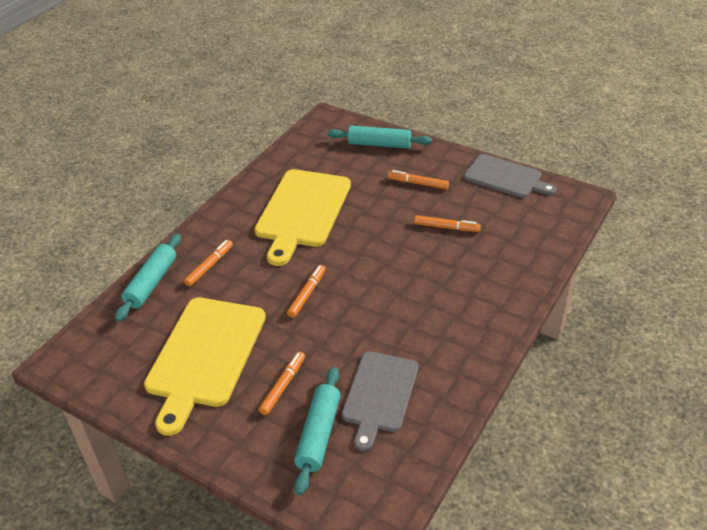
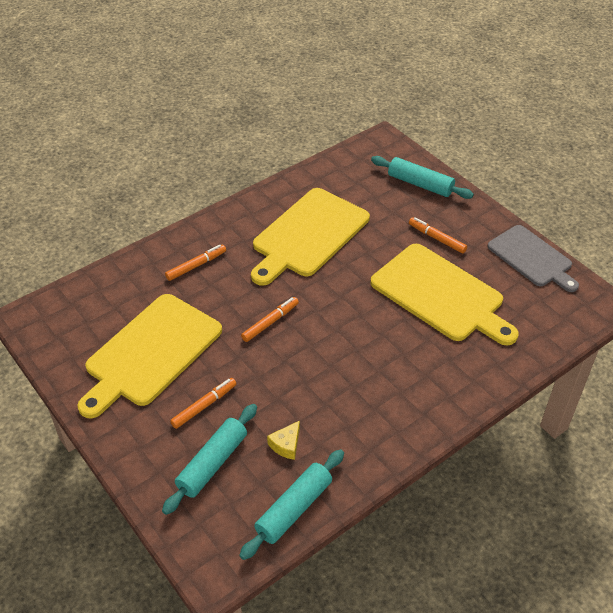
camera: 20 degrees right, 5 degrees up
(151, 283) = (138, 266): turquoise rolling pin -> turquoise rolling pin (294, 509)
(379, 394) = (286, 445): grey cutting board -> yellow cheese
(446, 227) = (440, 295): orange marker -> yellow cutting board

